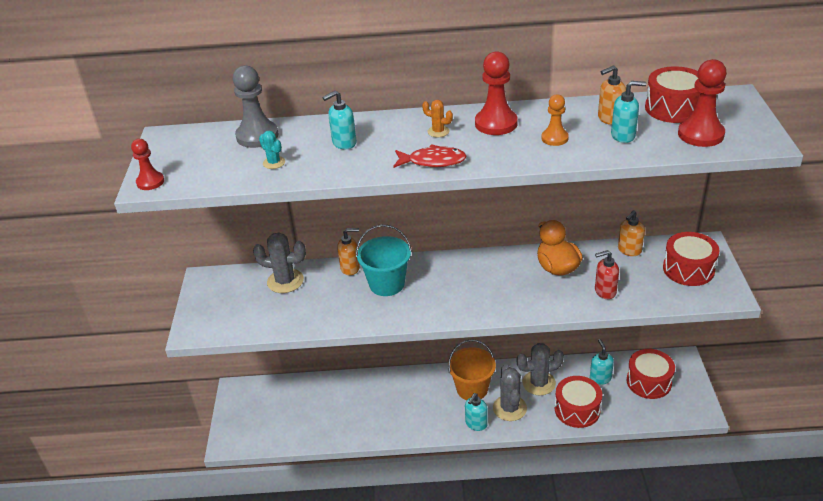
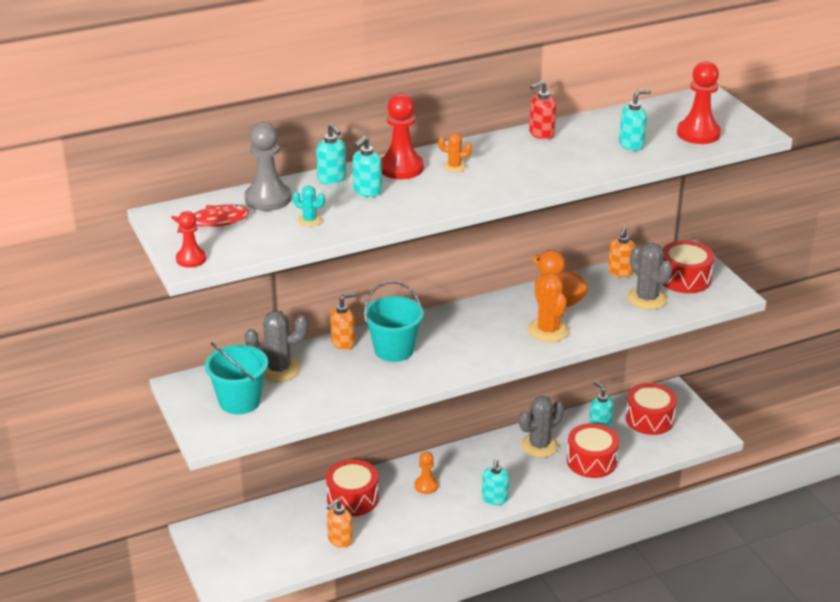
camera: 25 degrees left, 5 degrees down
(237, 304) = (239, 401): none -> turquoise bucket
(324, 126) = (332, 179): none -> turquoise soap dispenser
(433, 161) = (471, 194): red fish -> red fish (215, 221)
(472, 389) = (472, 467): orange bucket -> none
(496, 123) = (505, 151): red pawn -> red pawn (401, 168)
(509, 408) = (522, 476): grey cactus -> grey cactus (647, 299)
(530, 295) = (548, 330): none -> orange cactus
(554, 138) = (571, 156): orange pawn -> orange pawn (426, 486)
(605, 291) = (618, 313): red soap dispenser -> red soap dispenser (541, 134)
(610, 119) = (609, 132): orange soap dispenser -> orange soap dispenser (340, 540)
(673, 108) = (660, 114): red drum -> red drum (352, 498)

